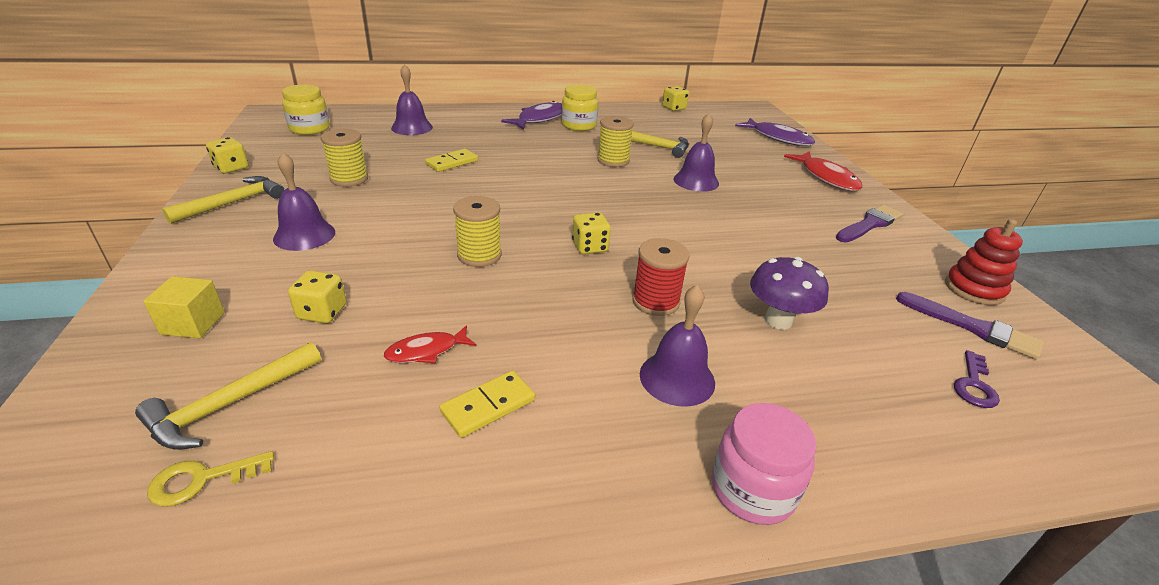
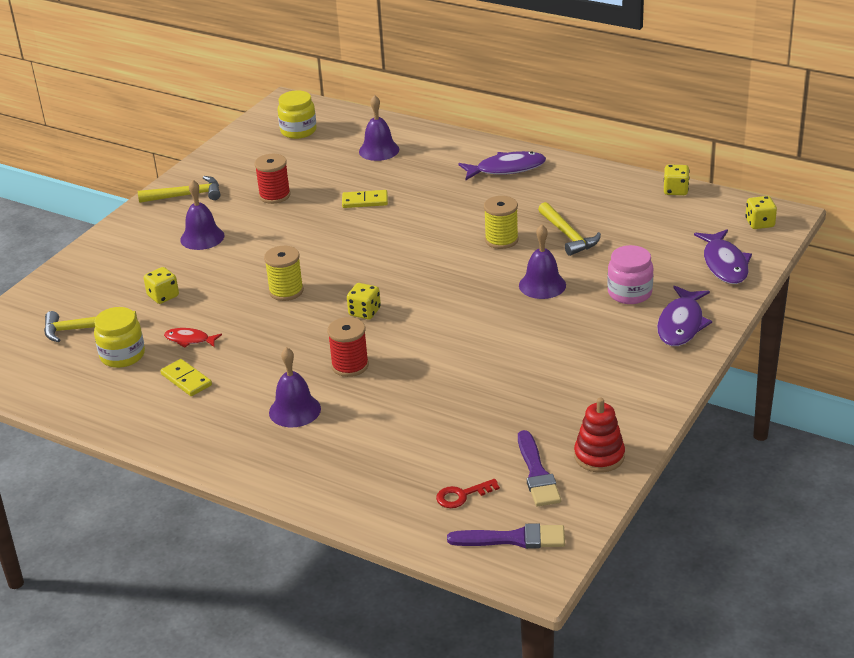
camera: 45 degrees right, 0 degrees up
(193, 323) = (101, 278): yellow cube -> none
(202, 479) = (51, 357): yellow key -> none
(231, 168) = (210, 161): yellow dice -> yellow dice (759, 223)
(349, 179) = (274, 195): yellow spool -> red spool
(488, 406) = (186, 380): yellow domino -> yellow domino turned 45 degrees clockwise
(579, 125) = (532, 188): yellow jar -> yellow jar (122, 355)
(752, 489) = (253, 469): pink jar -> pink jar (629, 293)
(778, 320) = (408, 410): purple mushroom -> none
(826, 177) = (681, 324): red fish -> purple fish
(869, 224) = (625, 379): purple brush -> purple brush (513, 539)
(974, 385) = (462, 495): purple key -> red key

